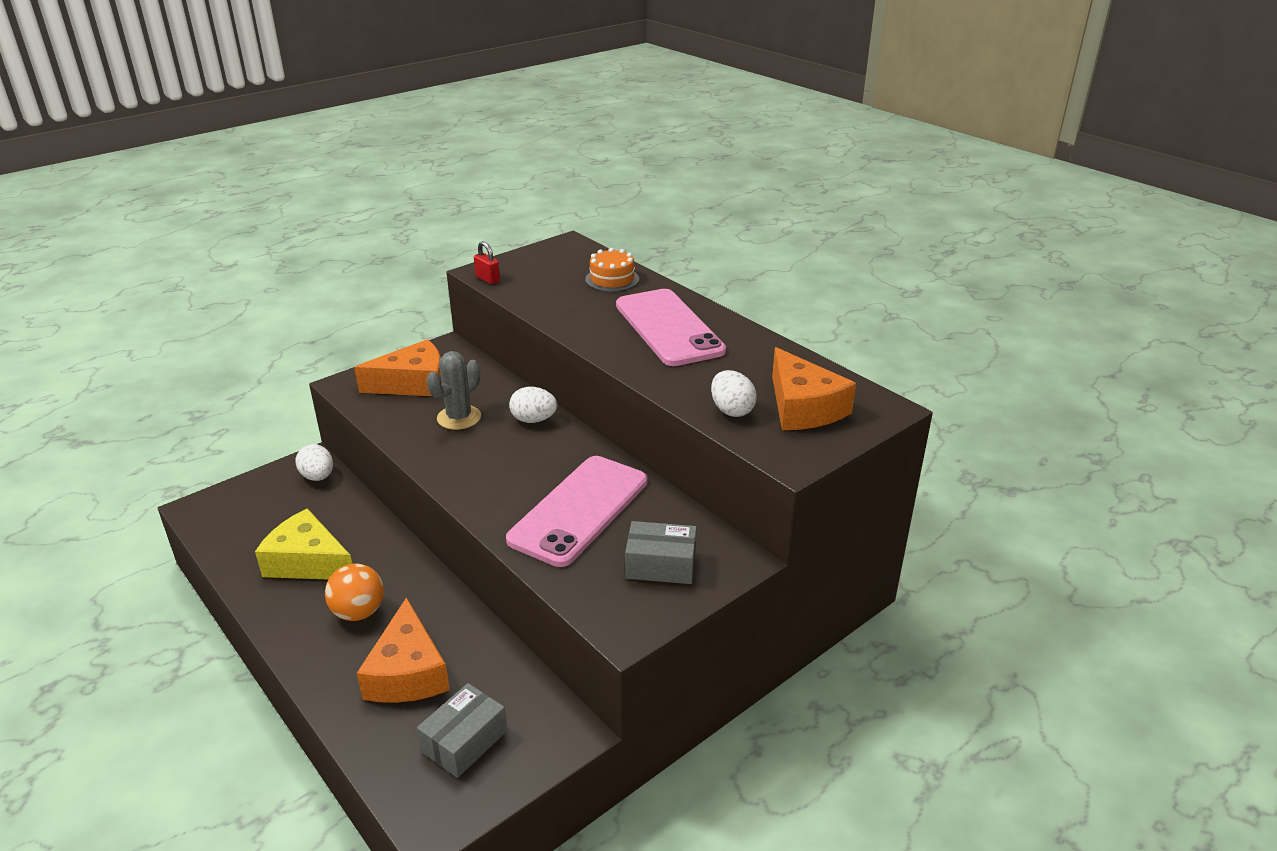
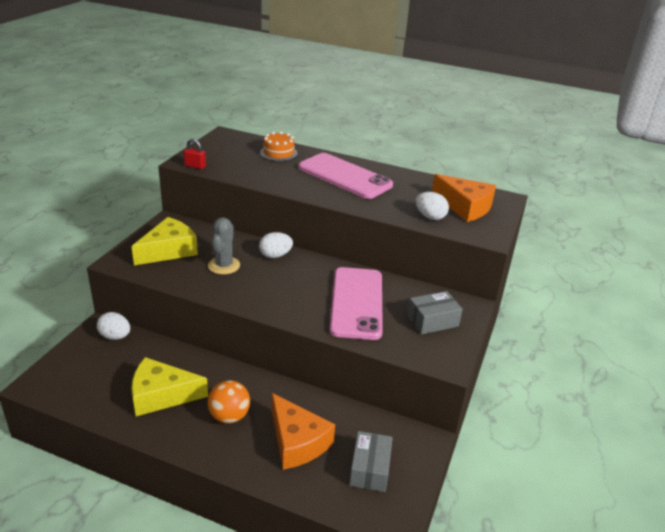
camera: 30 degrees left, 0 degrees up
(413, 383) = (169, 250): orange cheese -> yellow cheese

